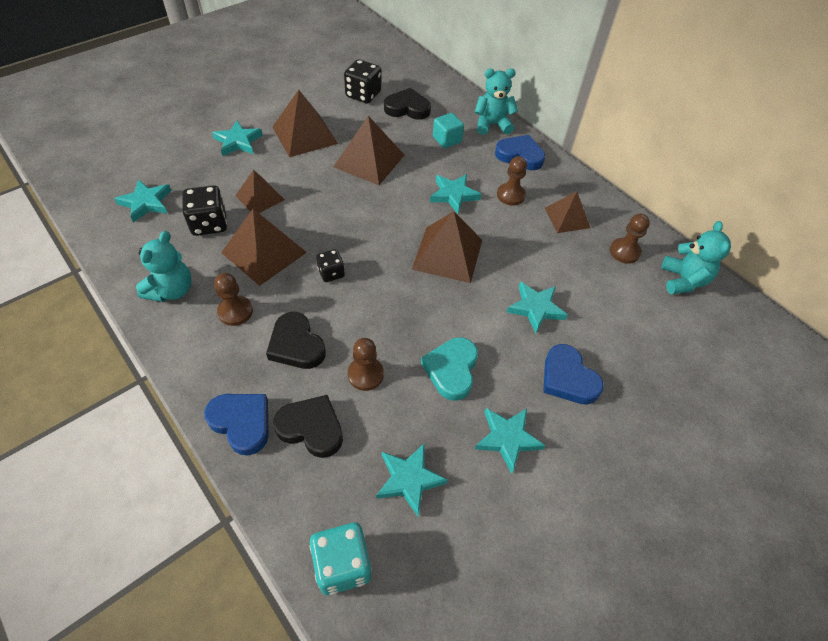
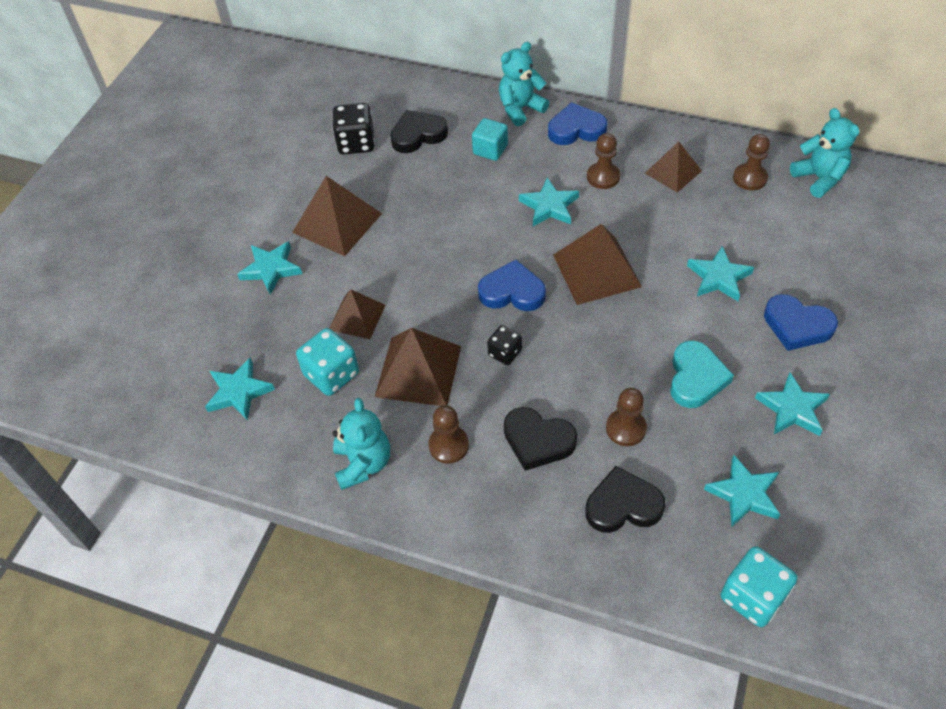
camera: 25 degrees left, 0 degrees up
(209, 224) = (331, 374): black dice -> turquoise dice
(242, 423) = (557, 541): blue heart -> blue heart (512, 291)
(369, 160) = (432, 215): brown pyramid -> none
(451, 370) = (696, 378): turquoise heart -> turquoise heart turned 150 degrees counterclockwise

